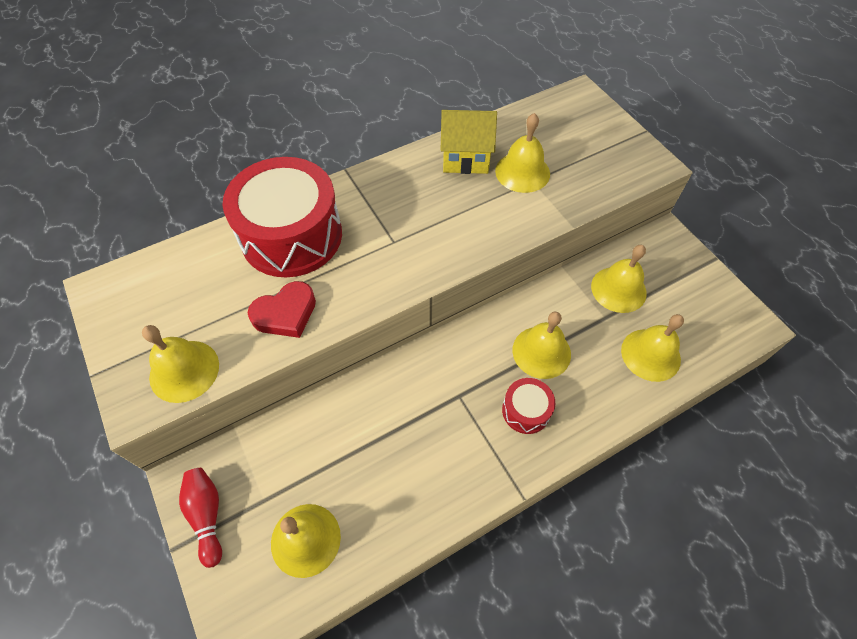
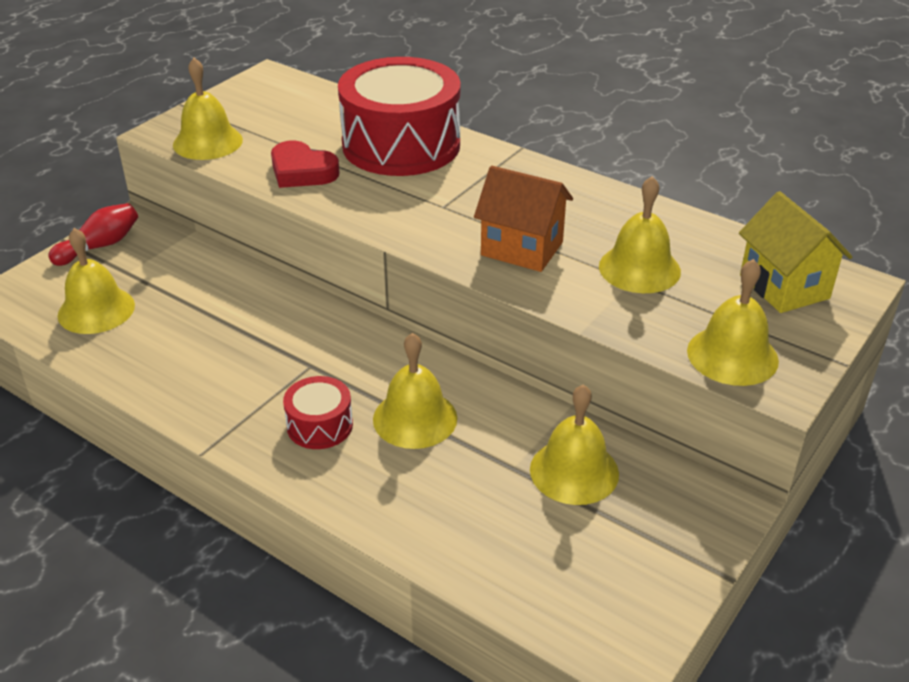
camera: 65 degrees right, 20 degrees down
(465, 159) = (618, 220): yellow house -> yellow house (784, 287)
(471, 219) = (522, 248): none -> orange house
(650, 354) = (480, 530): yellow bell -> yellow bell (732, 355)

